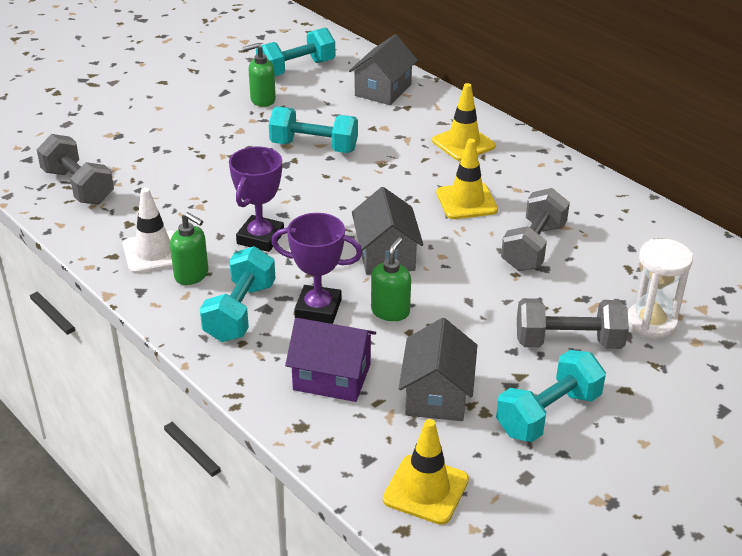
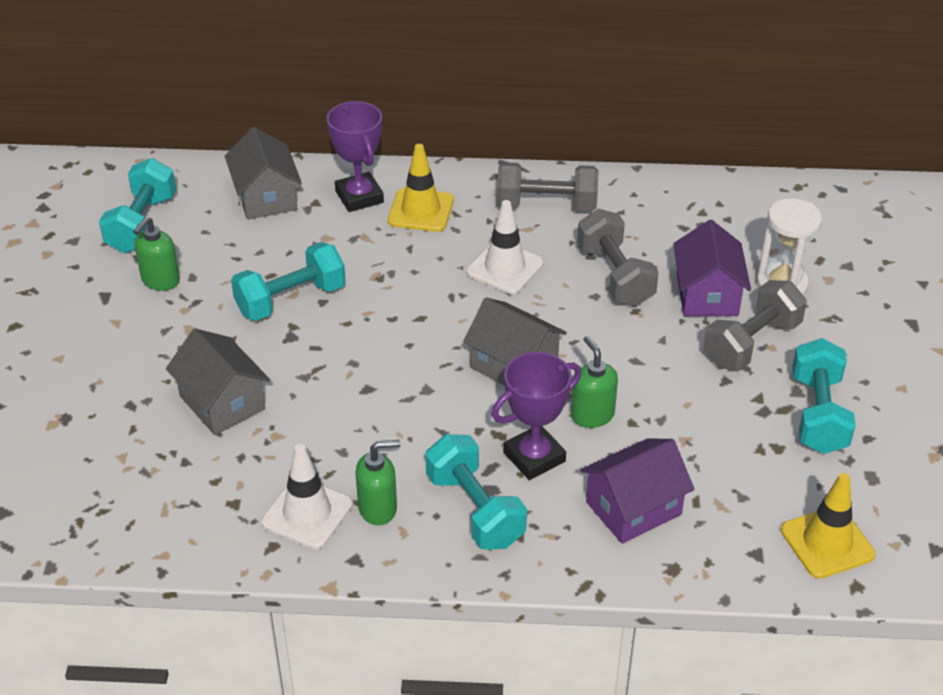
camera: 45 degrees left, 5 degrees up
(78, 186) = (114, 503): grey dumbbell -> grey dumbbell (546, 206)
(260, 238) = (383, 427): purple trophy -> purple trophy (359, 197)
(437, 395) = (727, 460): grey house -> grey house (222, 402)
(466, 201) = (505, 268): yellow traffic cone -> white traffic cone
(583, 295) = (707, 294): none -> purple house

